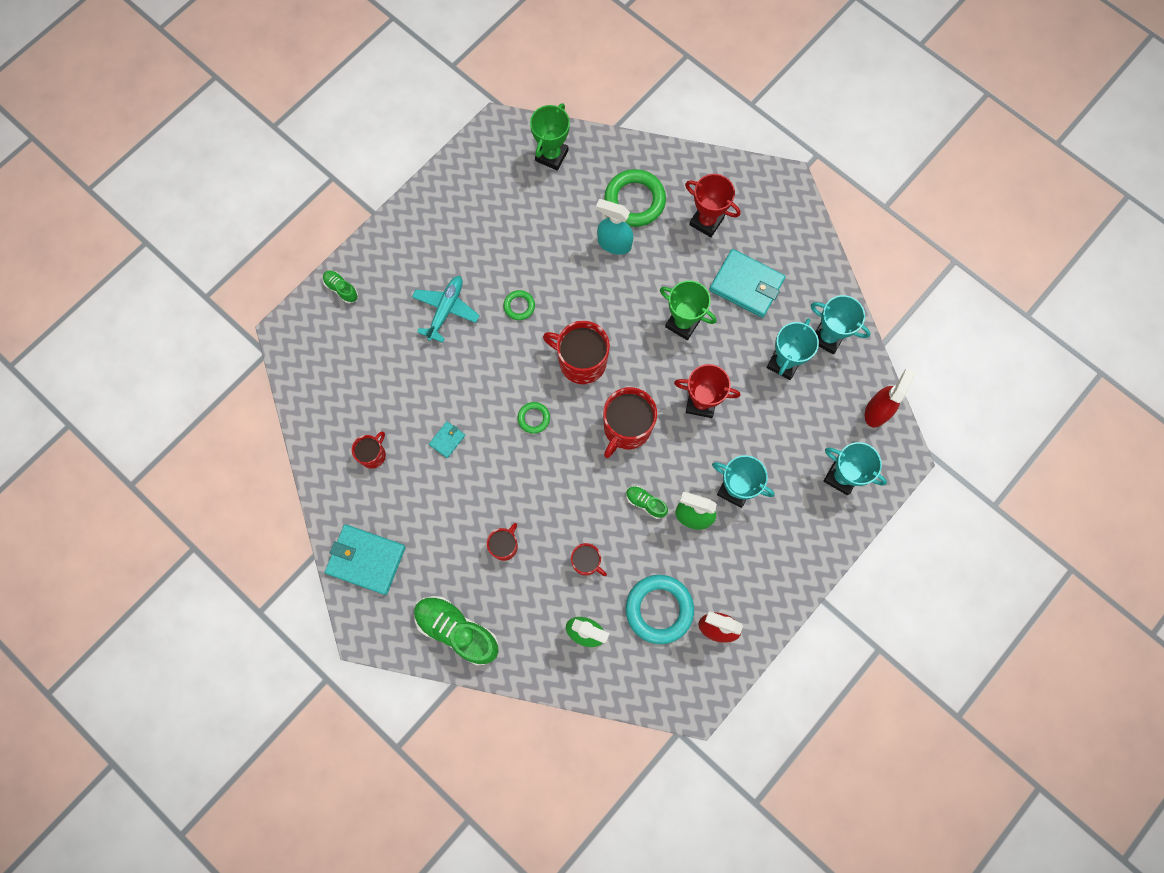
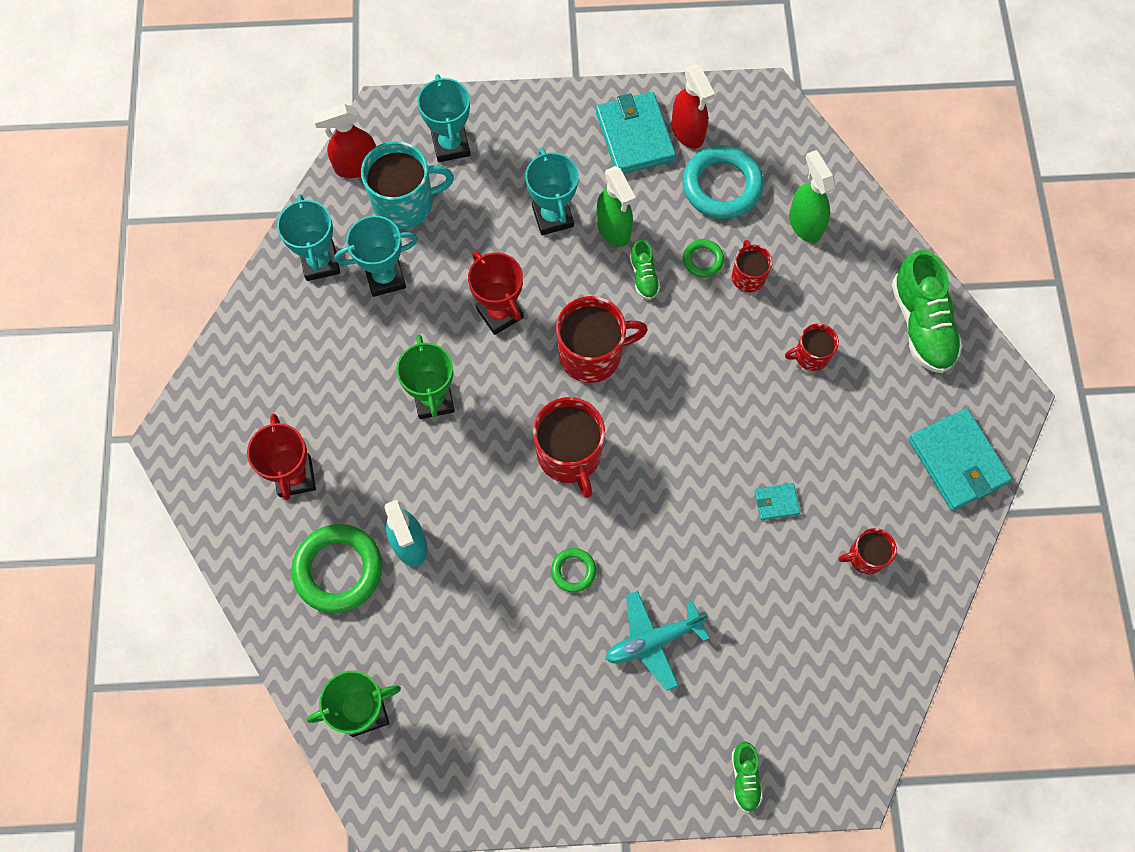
camera: 135 degrees left, 5 degrees down
(533, 418) = (671, 444): green ring -> green ring (702, 260)
(746, 285) = (333, 378): turquoise wallet -> turquoise wallet (634, 136)
(824, 415) = (405, 203): none -> turquoise mug

